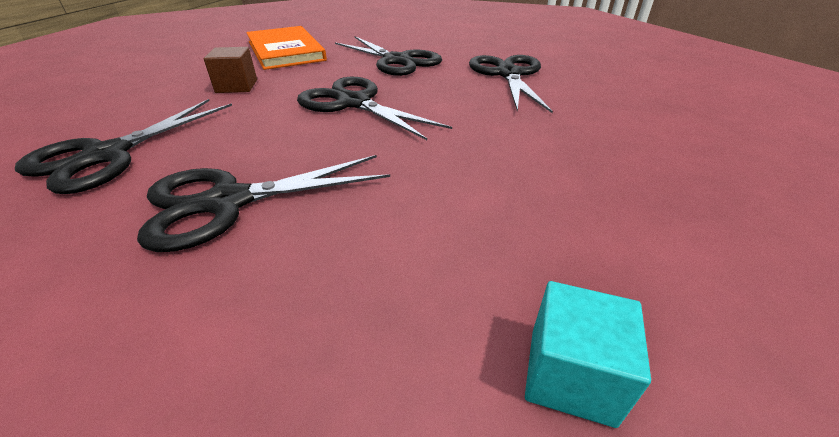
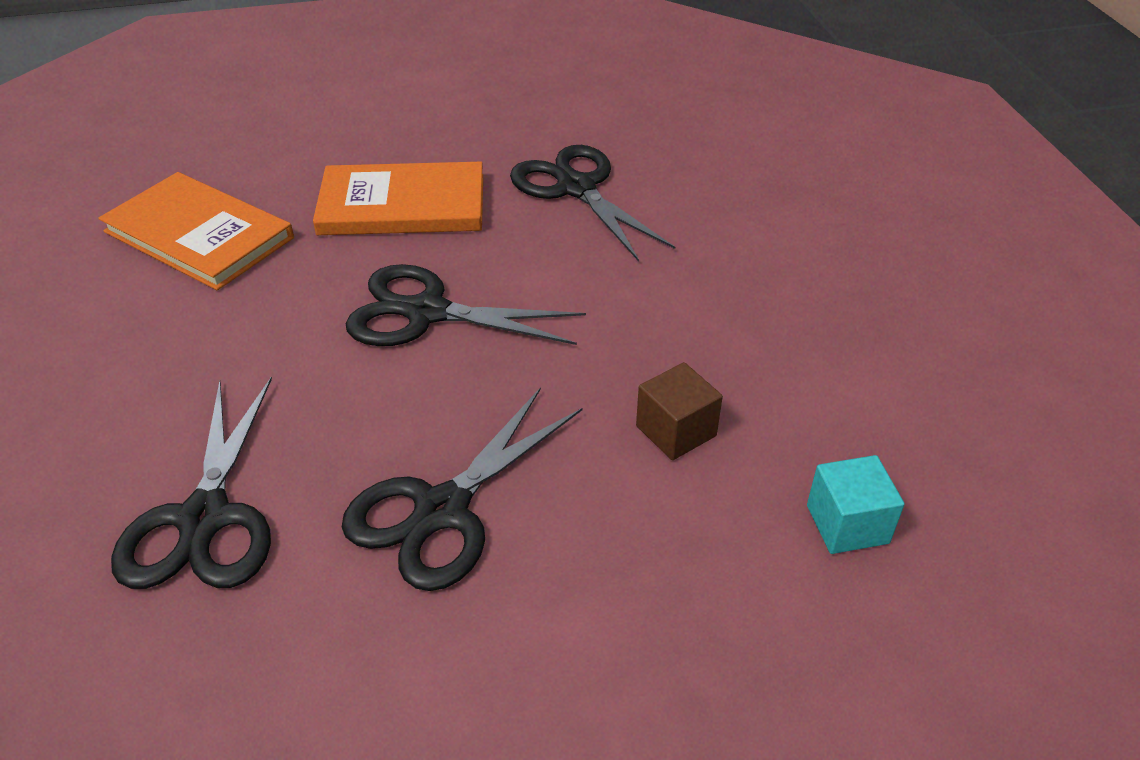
camera: 30 degrees left, 5 degrees up
(237, 86) = (220, 339): brown cube -> brown cube (676, 431)
(397, 61) = (402, 205): black scissors -> orange book

